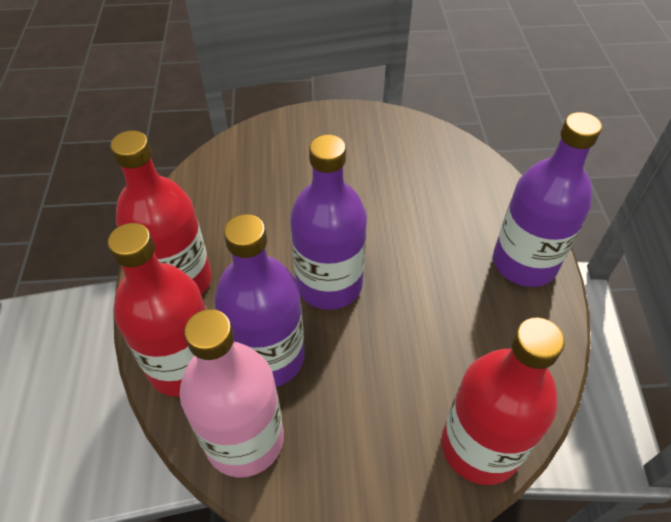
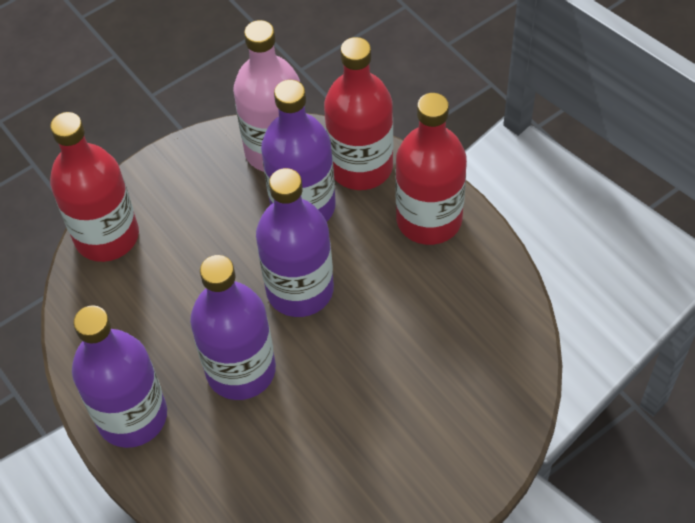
camera: 150 degrees right, 5 degrees up
(418, 250) = (241, 370): none -> purple bottle

